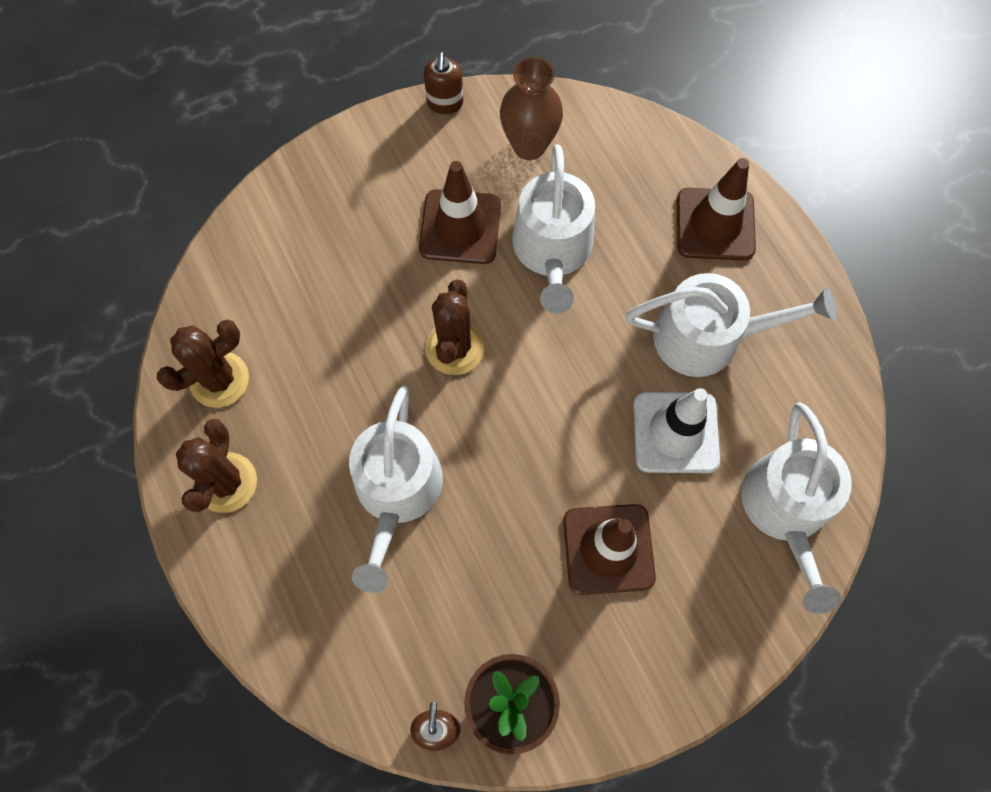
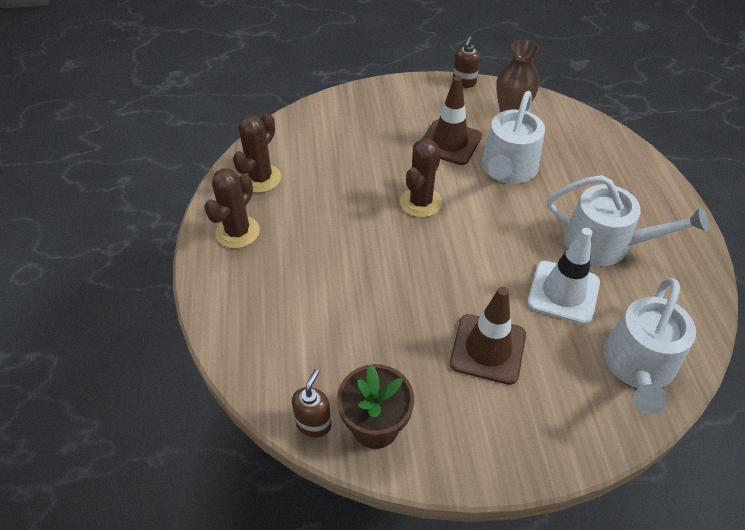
camera: 20 degrees right, 20 degrees down
(219, 379) = (261, 178): brown cactus -> brown cactus turned 45 degrees counterclockwise
(396, 492) = (347, 269): white watering can -> none
(715, 224) = (629, 183): brown traffic cone -> none

